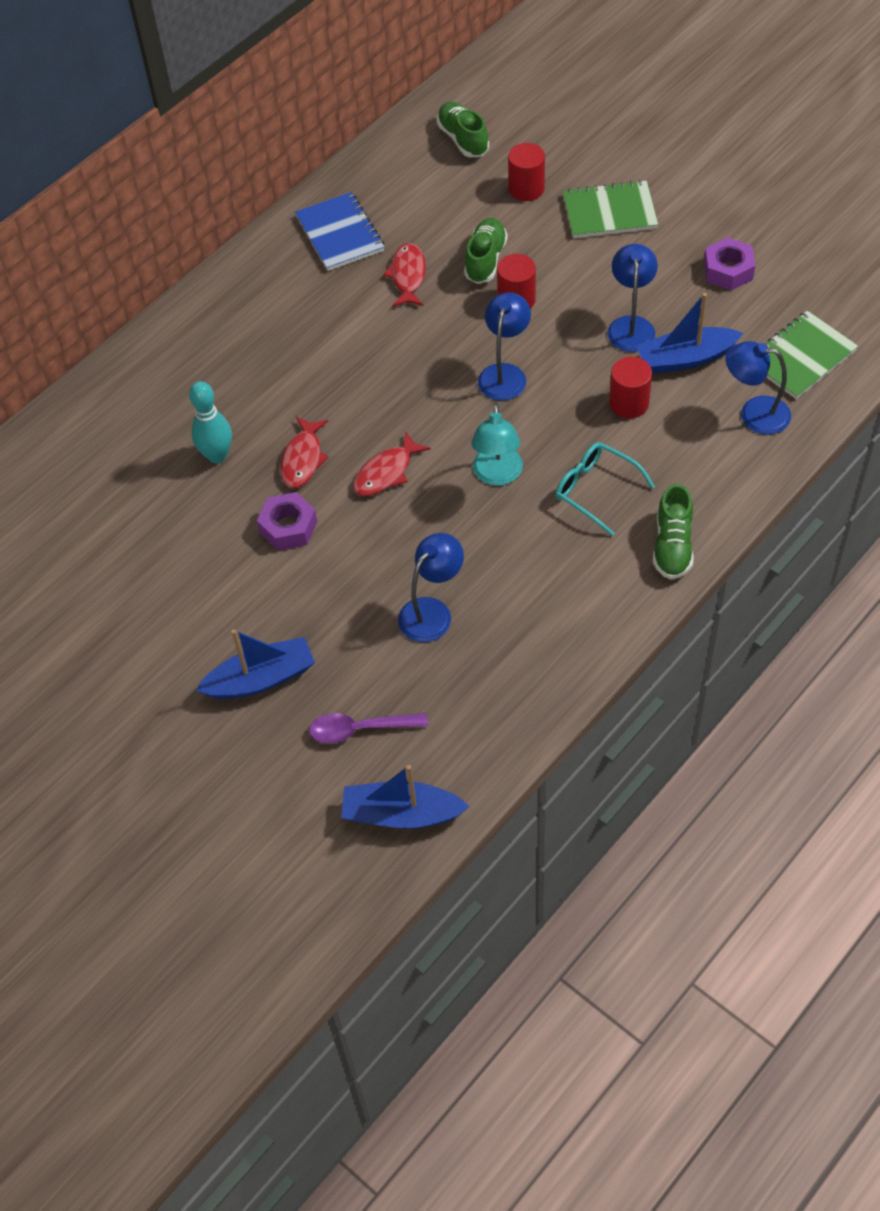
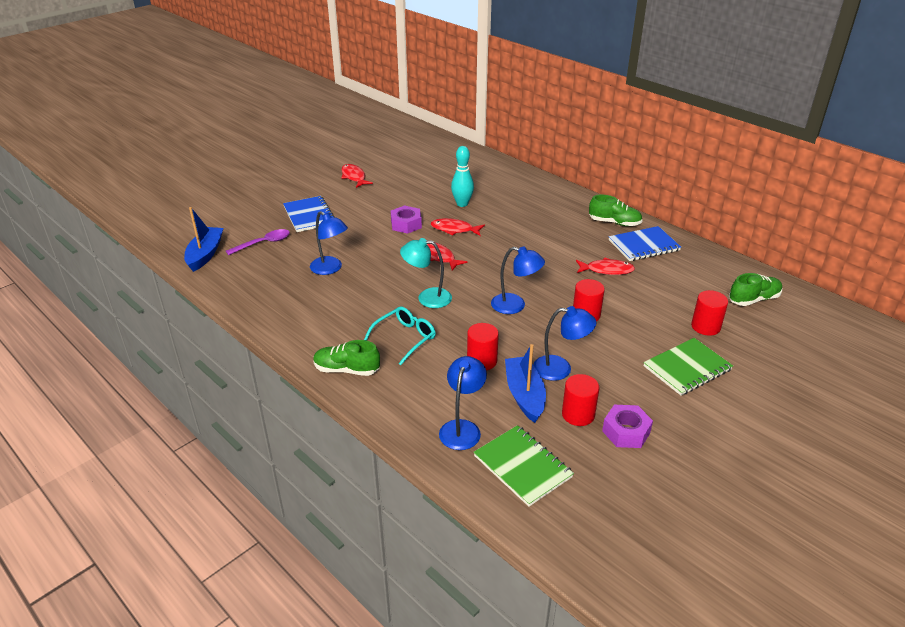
camera: 90 degrees right, 20 degrees down
(110, 634) = (354, 177): none -> red fish
(261, 679) = (309, 215): blue boat -> blue notebook
(360, 729) = (263, 243): purple spoon -> purple spoon turned 60 degrees clockwise
(485, 260) = (625, 303): green shoe -> green shoe (614, 223)
(609, 212) = (687, 368): green notebook -> green notebook turned 60 degrees clockwise
(709, 310) = (578, 414): none -> red cylinder

